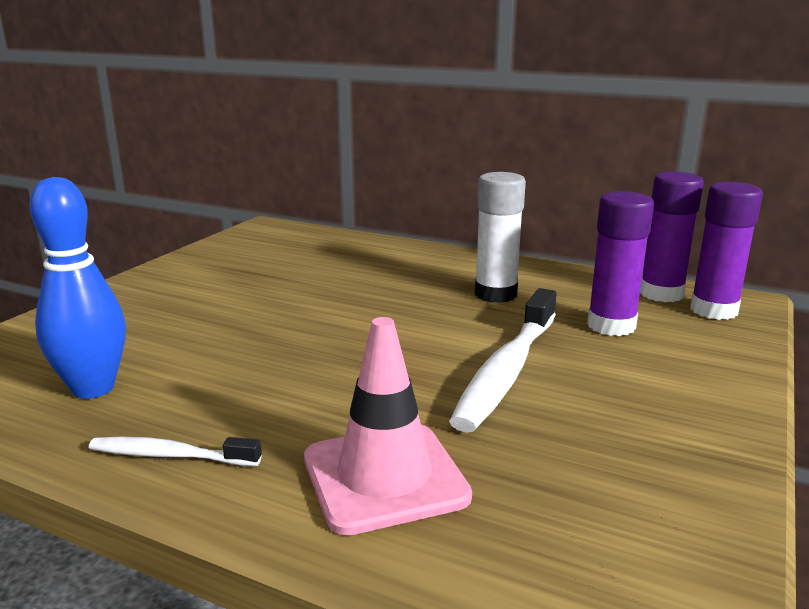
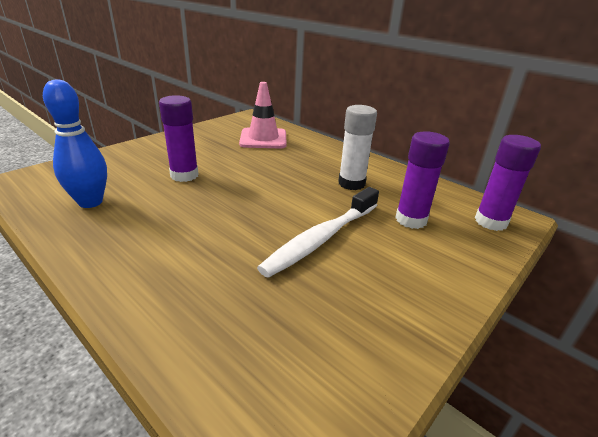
camera: 15 degrees right, 10 degrees up
(170, 455) = (97, 253): white toothbrush -> none
(384, 477) = (198, 296): pink traffic cone -> pink traffic cone (263, 139)
(661, 294) = (461, 203): purple glue stick -> purple glue stick (184, 175)

